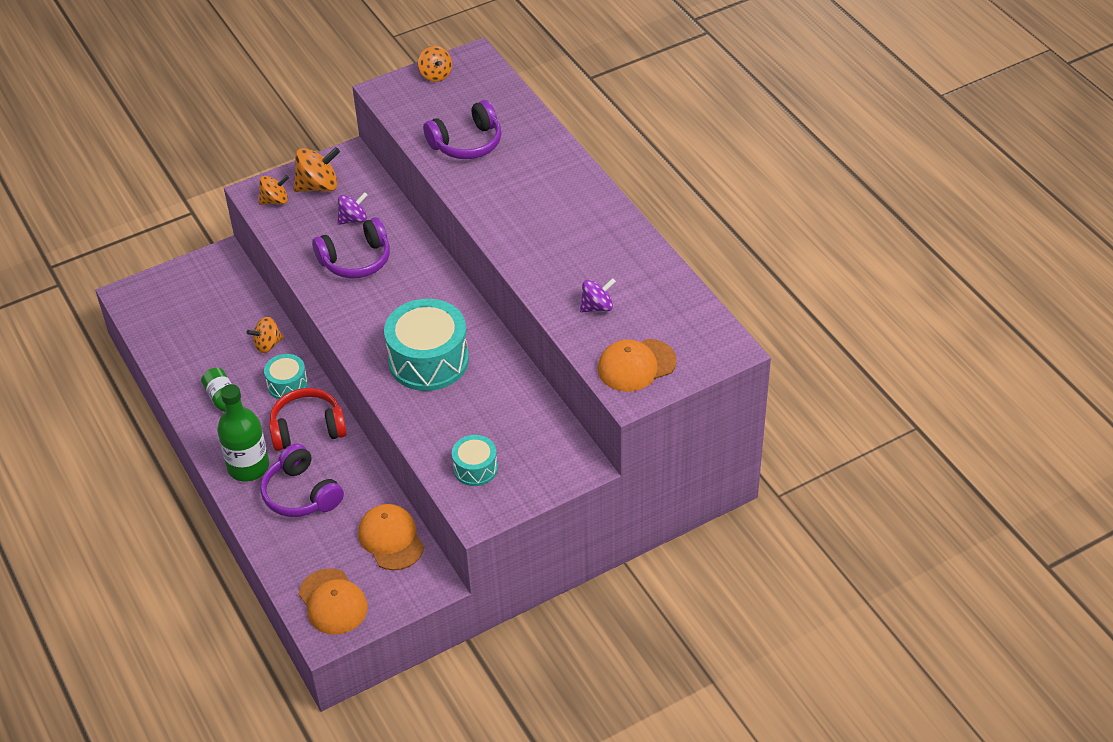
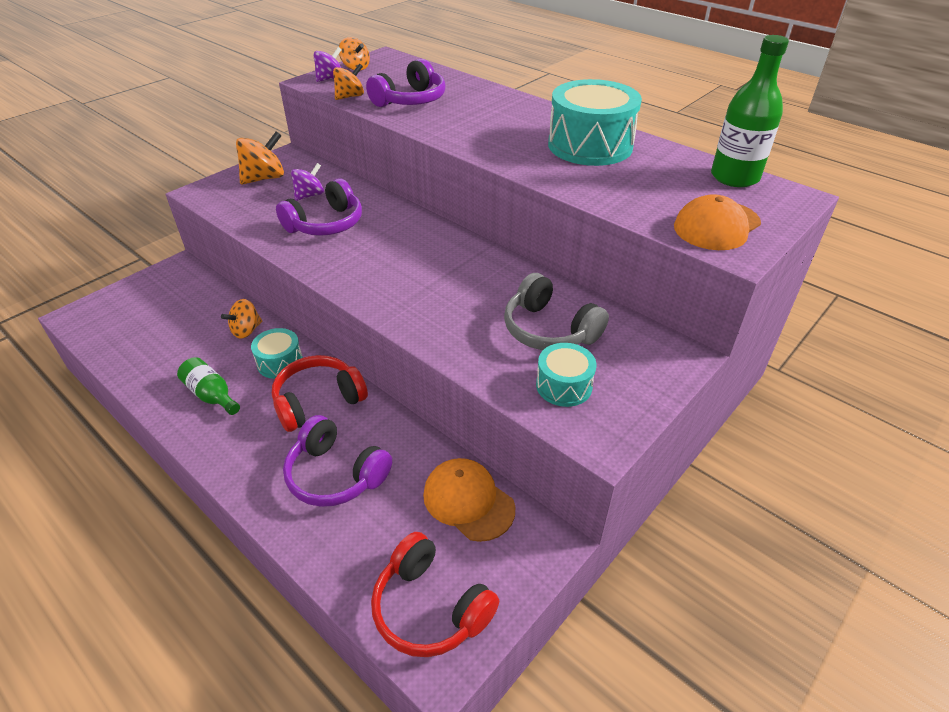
camera: 20 degrees left, 5 degrees down
(248, 467) = (259, 458): green bottle -> green bottle (734, 177)
(275, 201) = (223, 194): orange spinning top -> orange spinning top (350, 96)
(333, 602) = (430, 607): orange cap -> red headphones
(428, 360) = (446, 291): turquoise drum -> turquoise drum (590, 145)
(492, 417) = (549, 330): none -> grey headphones
(597, 307) = (630, 187): purple spinning top -> purple spinning top (330, 79)

